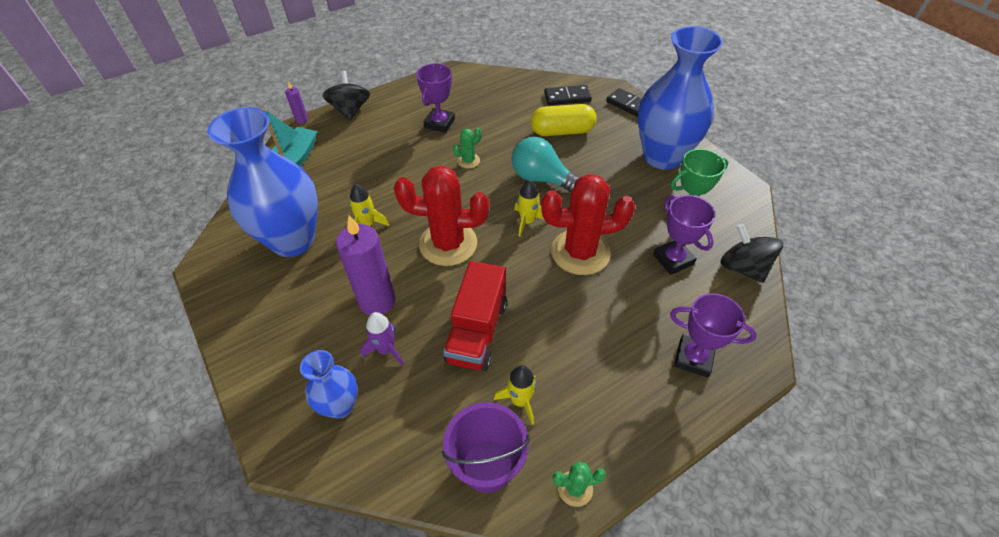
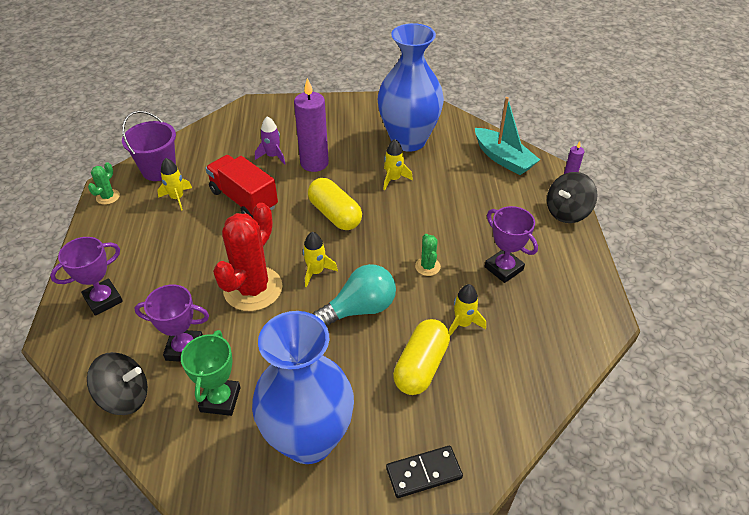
camera: 120 degrees right, 5 degrees down
(340, 405) = (254, 129): blue vase -> none
(350, 110) = (567, 212): black spinning top -> black spinning top turned 120 degrees clockwise
(448, 244) = (335, 214): red cactus -> yellow capsule
(509, 125) = (463, 323): none -> yellow rocket
(567, 97) = (484, 410): black domino -> none

